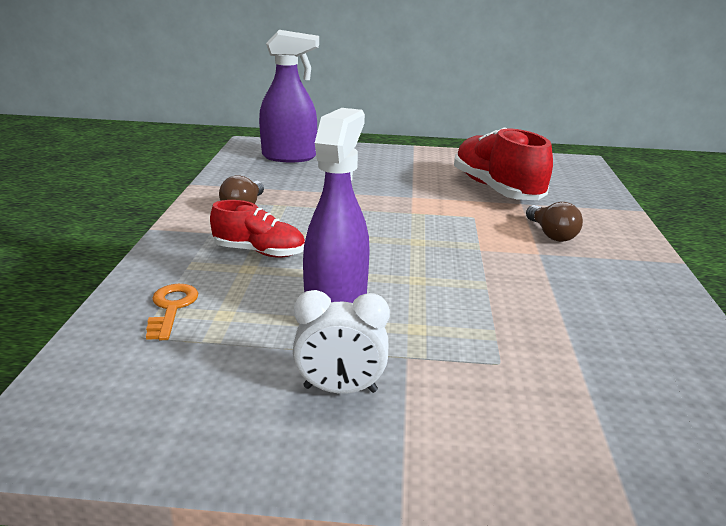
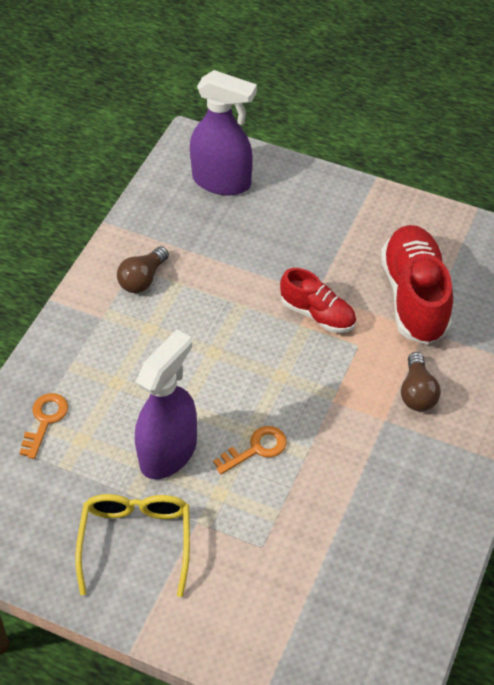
camera: 20 degrees right, 25 degrees up
(259, 252) = (134, 359): red shoe -> red shoe (317, 314)
(340, 389) = (136, 541): white clock -> yellow glasses
(431, 290) = (256, 449): none -> orange key

